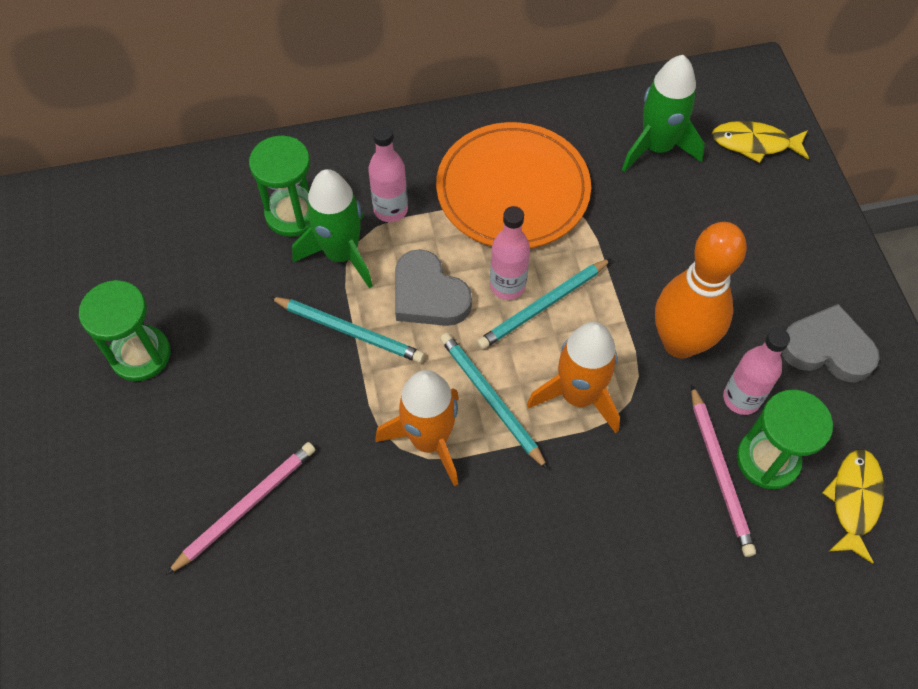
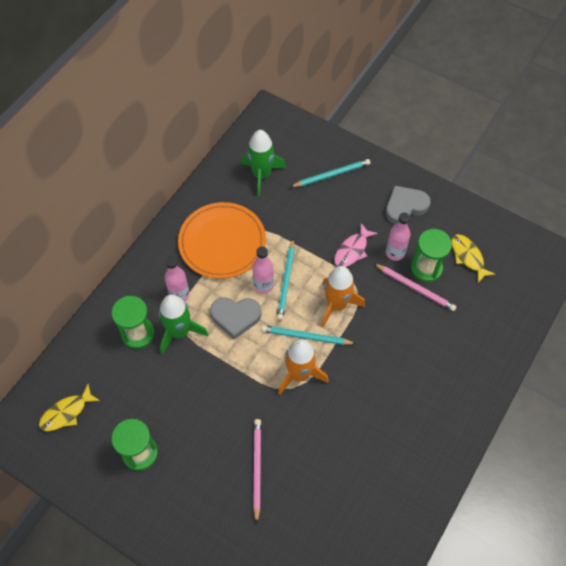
camera: 45 degrees left, 0 degrees up
(349, 331) = (219, 361): turquoise pencil -> turquoise pencil (331, 175)
(680, 343) = (352, 250): orange bowling pin -> pink fish
(754, 143) = (298, 142): yellow fish -> yellow fish (66, 412)

